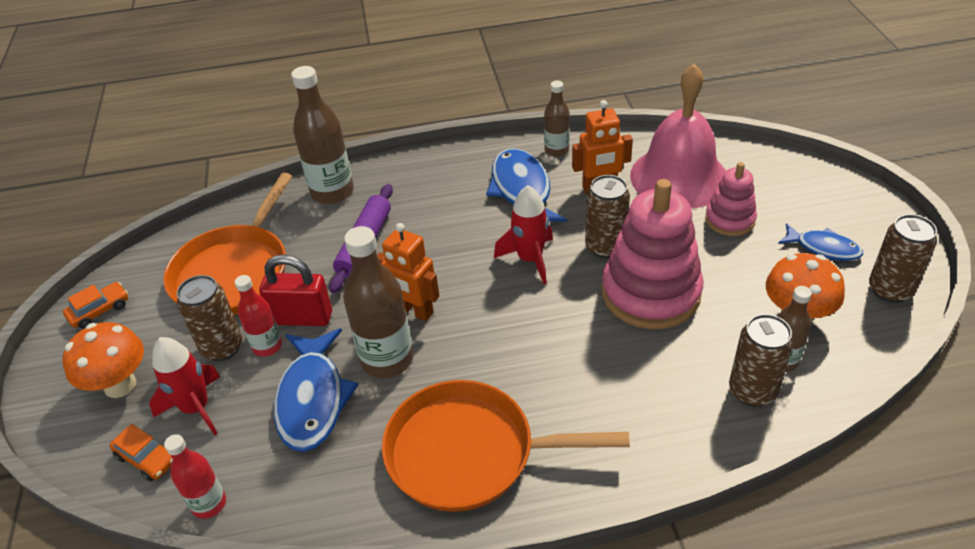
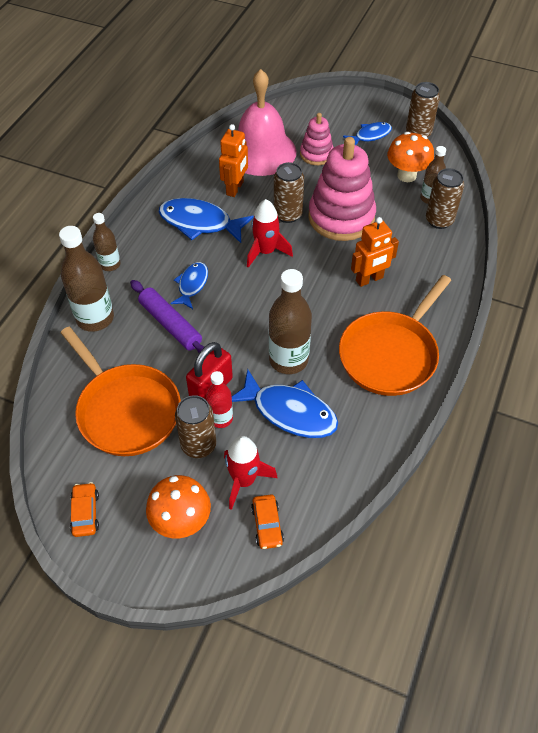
camera: 60 degrees left, 10 degrees up
(147, 459) = (267, 525): orange car -> orange car turned 105 degrees clockwise
(209, 504) = (332, 500): red bottle -> none
(414, 311) = (259, 327): orange robot -> orange robot (369, 279)
(430, 230) = (192, 285): none -> blue fish
(556, 150) = (179, 187): brown bottle -> brown bottle (110, 264)

